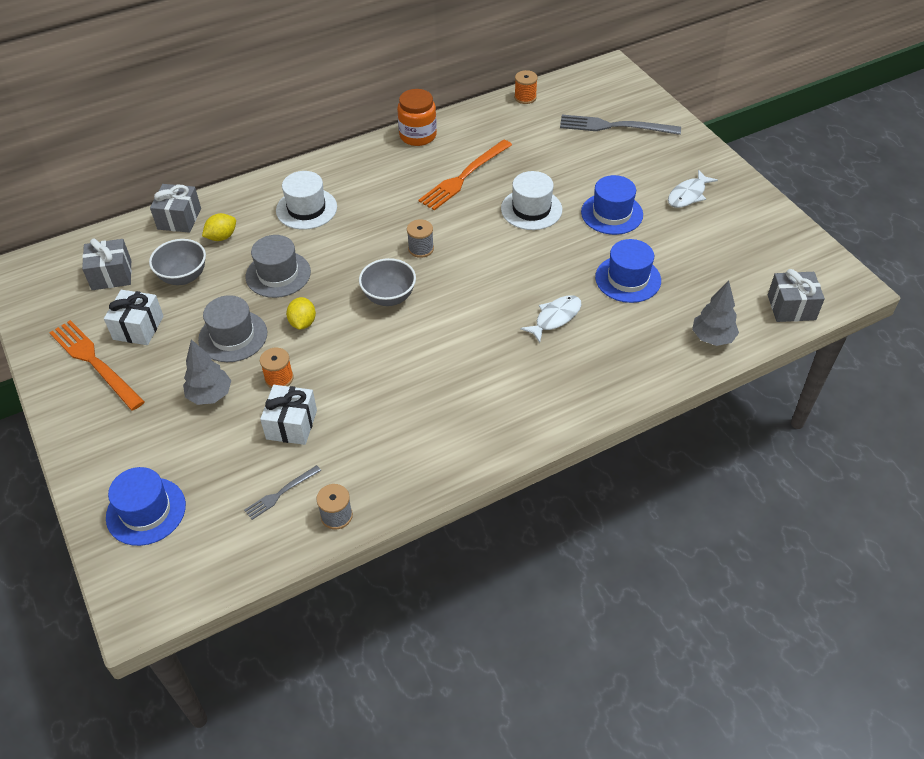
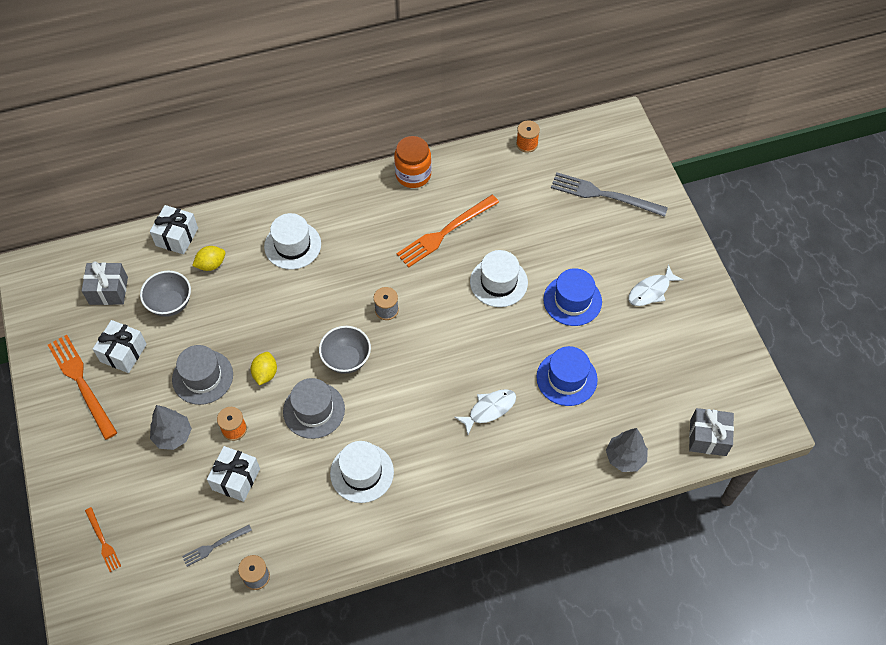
camera: 10 degrees right, 10 degrees up
(146, 511) = (103, 541): blue hat -> orange fork
(179, 219) = (177, 237): grey gift -> white gift
(278, 274) = (253, 316): grey hat -> grey hat (314, 410)
(433, 396) = (362, 472): none -> white hat

